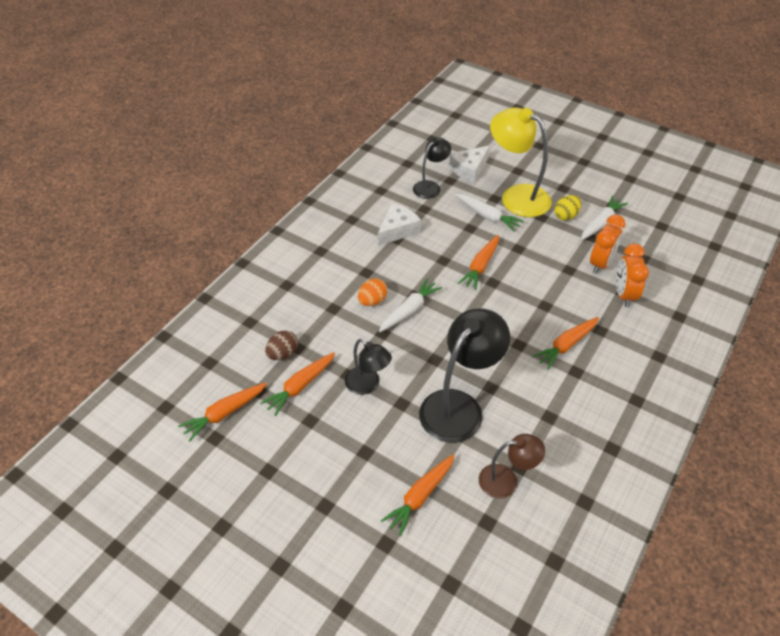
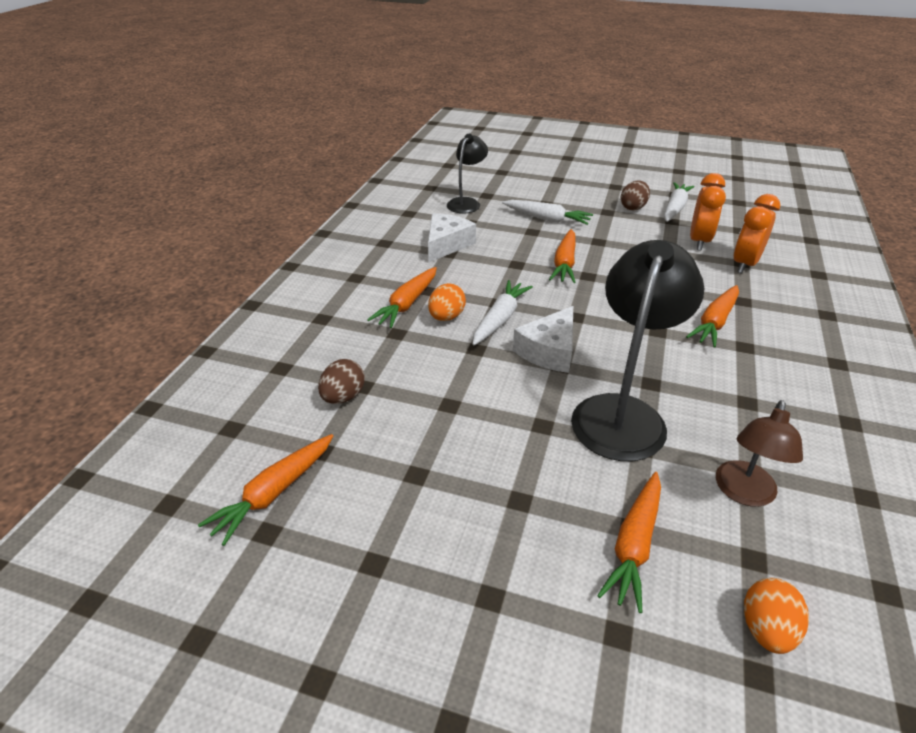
camera: 15 degrees left, 10 degrees down
(300, 386) = (384, 432): orange carrot -> orange carrot (407, 304)
(367, 385) = (483, 412): black lamp -> none
(469, 169) = (503, 184): white cheese -> white cheese (549, 351)
(469, 562) = (766, 629): none -> orange egg
(506, 480) = (743, 493): brown lamp -> brown lamp turned 135 degrees clockwise
(516, 196) = (569, 199): yellow lamp -> none
(566, 216) = (633, 207): yellow egg -> brown egg
(624, 294) = (745, 264): orange clock -> orange clock turned 45 degrees clockwise

